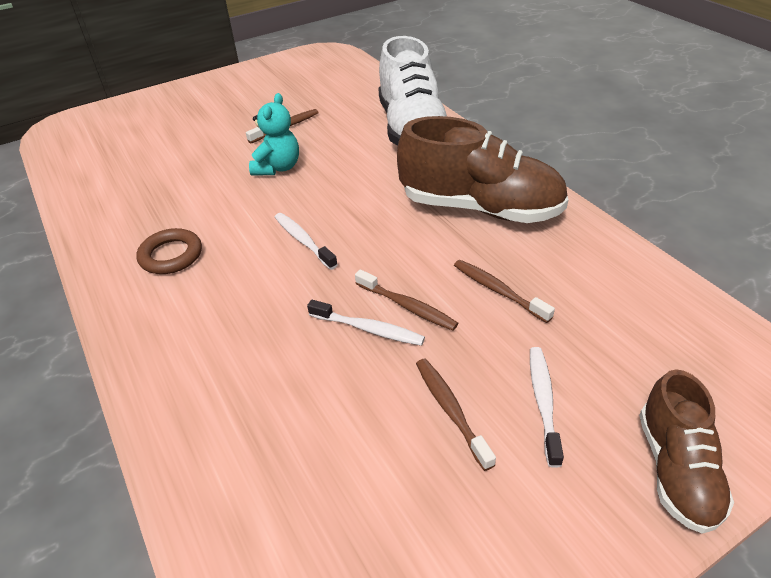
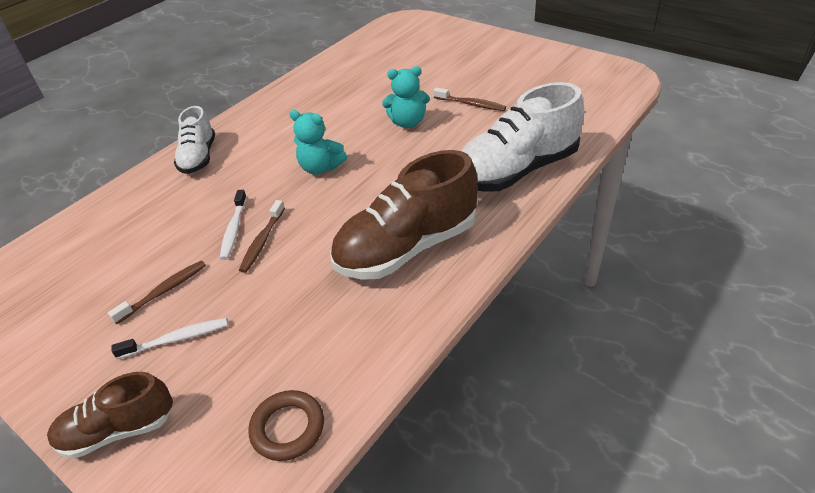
camera: 70 degrees right, 0 degrees up
(171, 255) = (284, 121): brown ring -> brown ring (288, 428)
(173, 349) = (199, 157): none -> white shoe
(303, 241) = (320, 168): white toothbrush -> turquoise teddy bear
(480, 208) = (407, 248): brown shoe -> brown shoe turned 60 degrees clockwise
(498, 290) = (295, 286): brown toothbrush -> none

